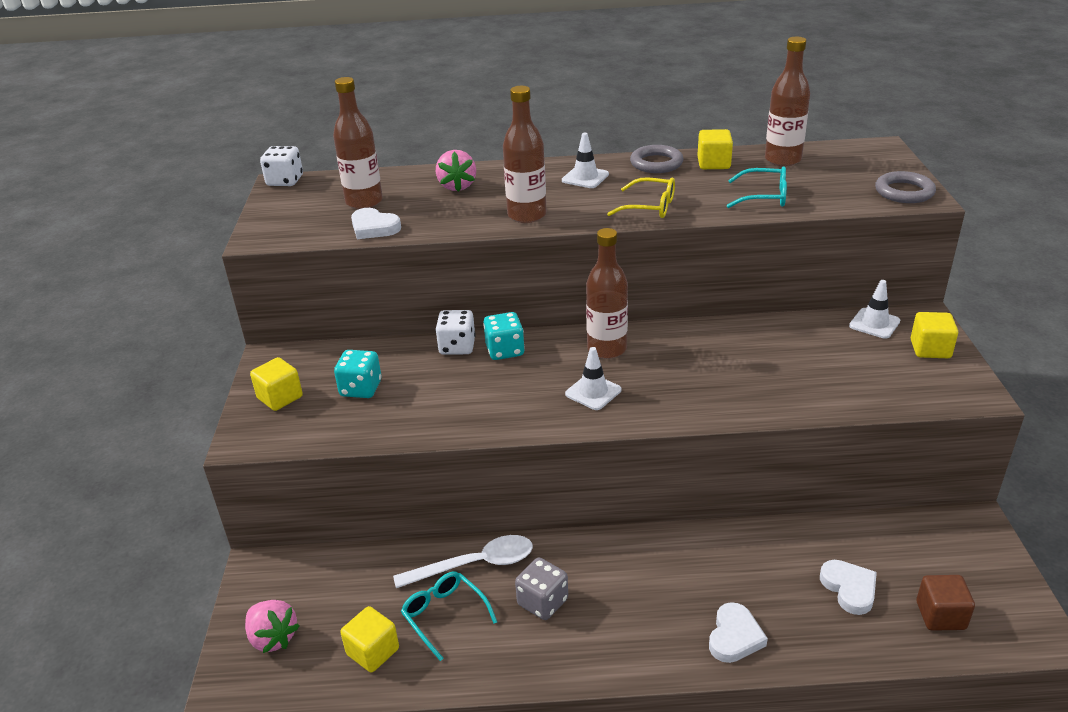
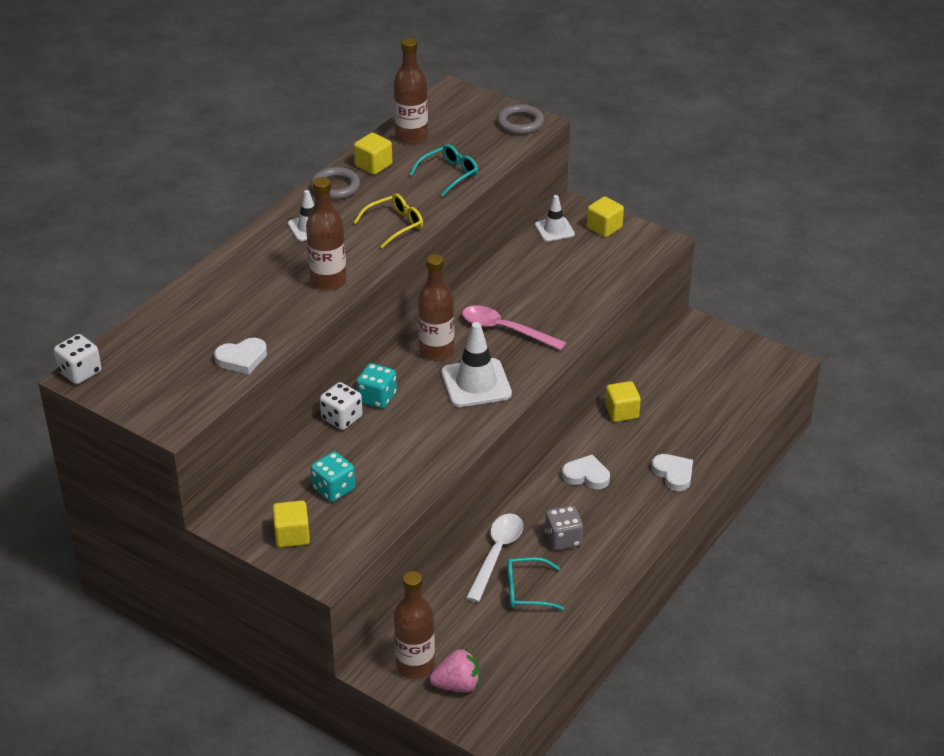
camera: 55 degrees left, 5 degrees up
(364, 202) = (188, 346): brown bottle -> brown bottle (415, 666)
(373, 651) = (522, 639): yellow cube -> yellow cube (621, 412)
(457, 186) = (231, 290): pink strawberry -> none
(593, 392) = (476, 383): white traffic cone -> white traffic cone, size x1.67
(691, 370) = (505, 330): none -> pink spoon
(849, 588) = (688, 407): white heart -> white heart (586, 475)
(940, 615) = (740, 387): brown cube -> none

